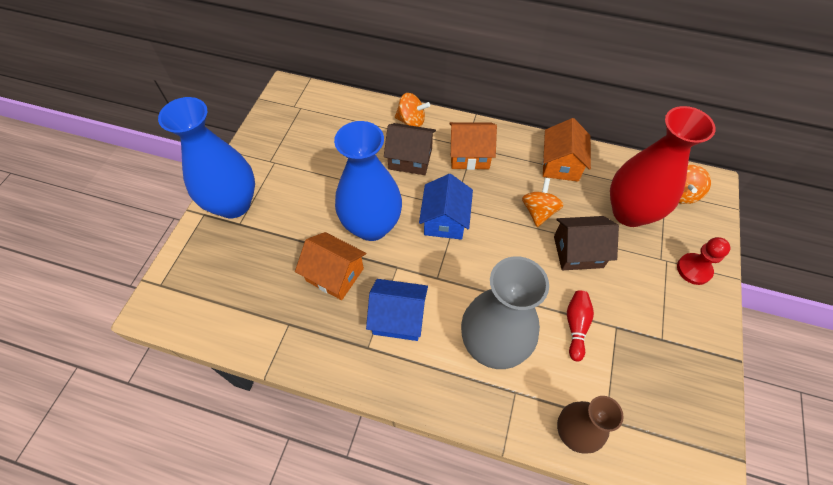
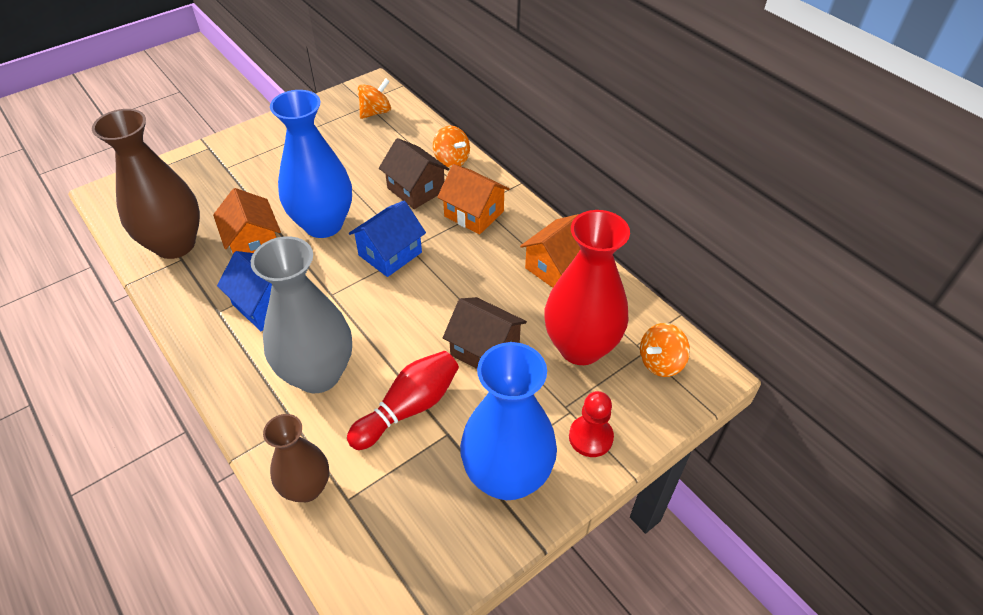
camera: 35 degrees right, 10 degrees down
(233, 204) = (237, 151): blue vase -> blue vase (507, 477)
(269, 315) = (175, 244): none -> brown vase
(538, 211) = (486, 295): orange spinning top -> orange spinning top (376, 112)
(576, 326) = (409, 408): red bowling pin -> red bowling pin, size x1.54

